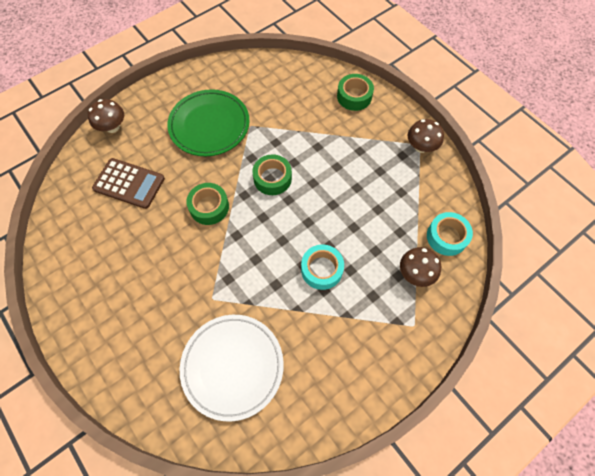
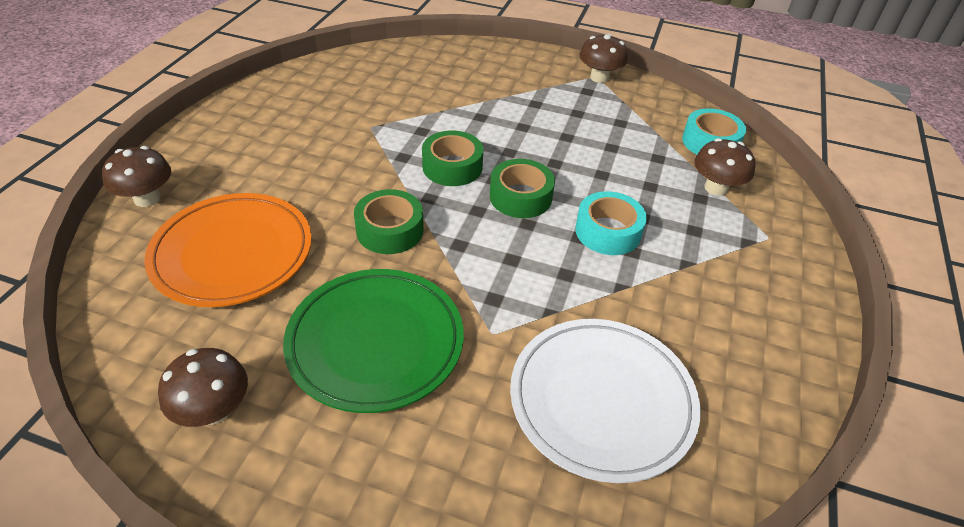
camera: 35 degrees left, 20 degrees down
(72, 269) = (214, 410): none -> brown mushroom
(129, 183) = (232, 253): brown calculator -> orange plate
(209, 125) = (310, 145): green plate -> green plate (375, 342)
(354, 96) = (479, 60): green tape -> green tape (520, 197)

